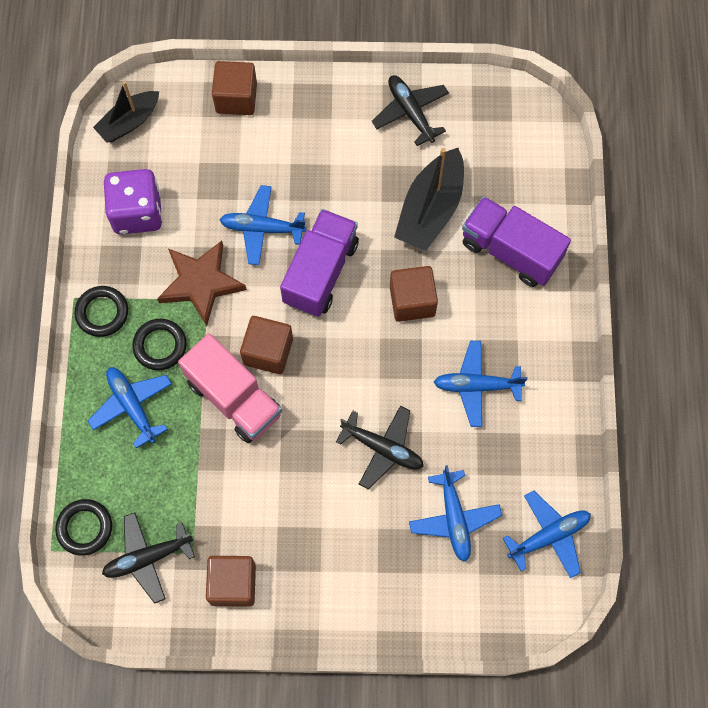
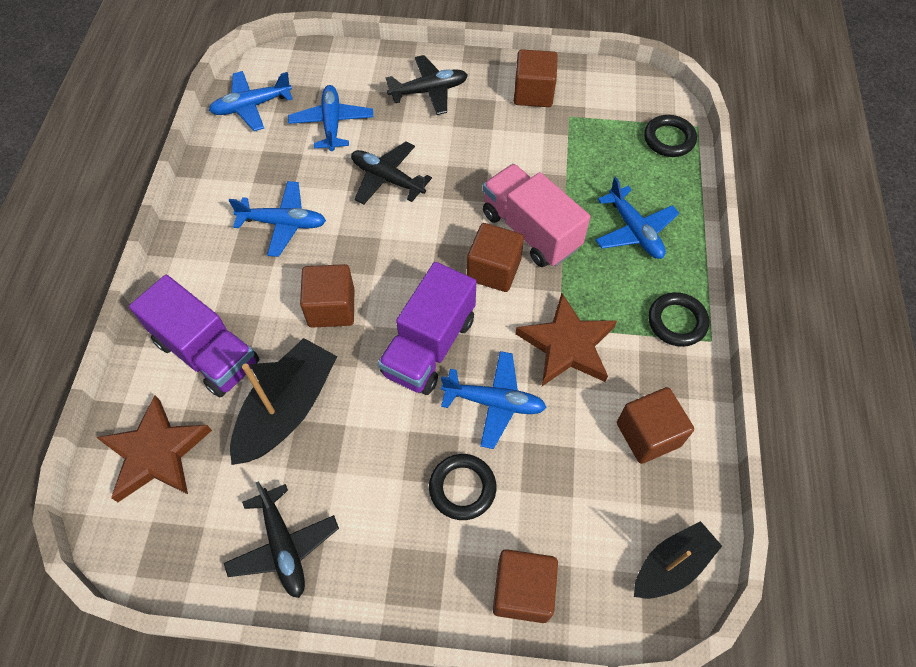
camera: 175 degrees left, 10 degrees down
(137, 213) = (648, 434): purple dice -> brown cube
(147, 558) = (609, 115): black plane -> black plane (429, 91)
(160, 346) = (609, 284): black ring -> black ring (462, 488)
(525, 168) = (156, 453): none -> brown star

